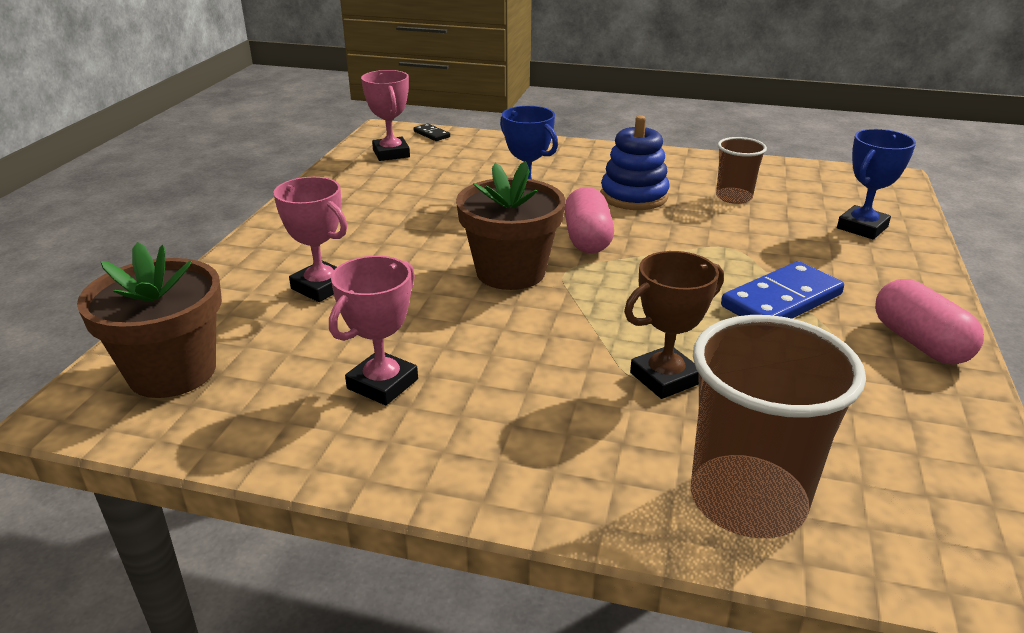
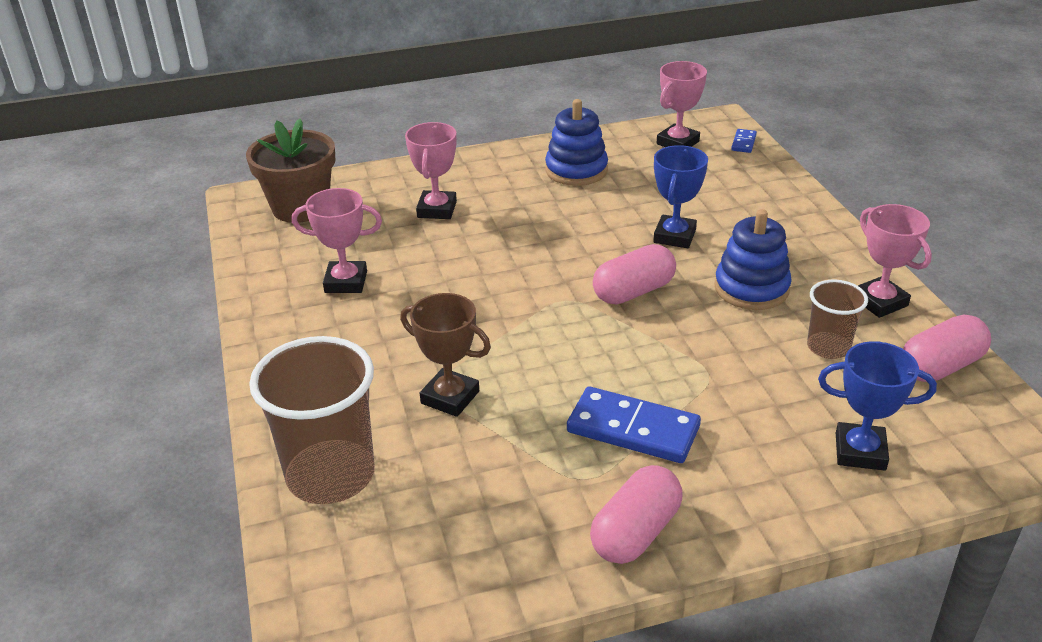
camera: 60 degrees right, 5 degrees up
(364, 202) = (576, 170): none -> blue stacking toy
(431, 134) = (743, 143): black domino -> blue domino
(510, 272) = (537, 275): brown flower pot -> none
(695, 165) = (879, 302): none -> pink trophy
(785, 174) = (940, 366): none -> pink capsule

